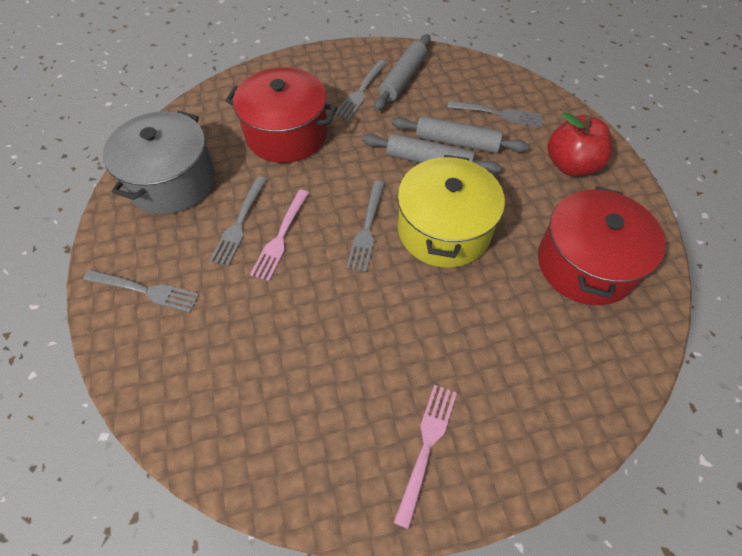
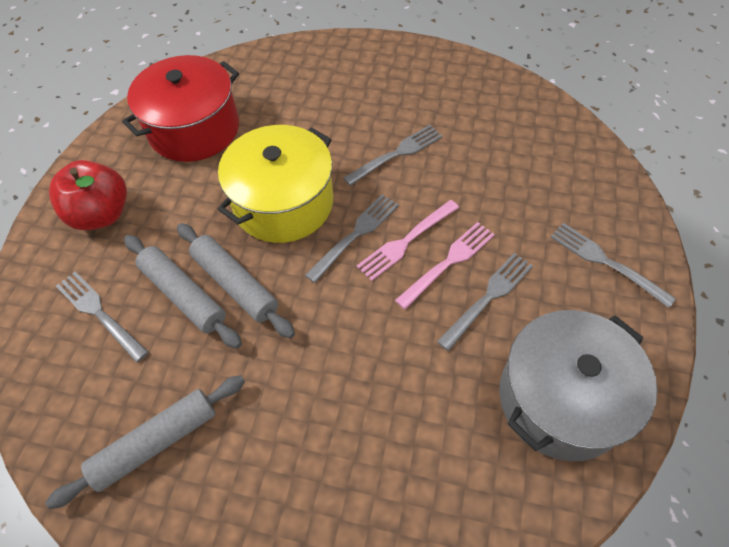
camera: 150 degrees left, 0 degrees up
(286, 134) = (380, 411): red pot -> none
(361, 91) = (232, 446): grey fork -> grey fork (396, 154)
(426, 447) = (409, 75): pink fork -> pink fork (406, 241)

